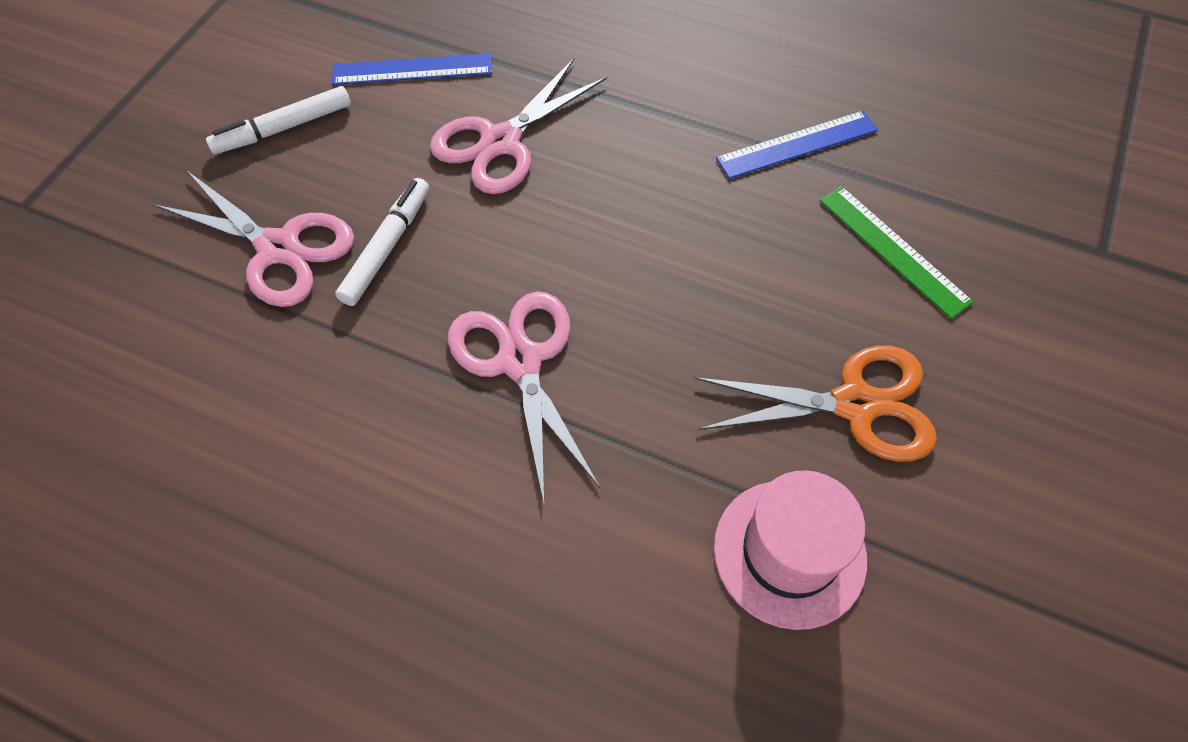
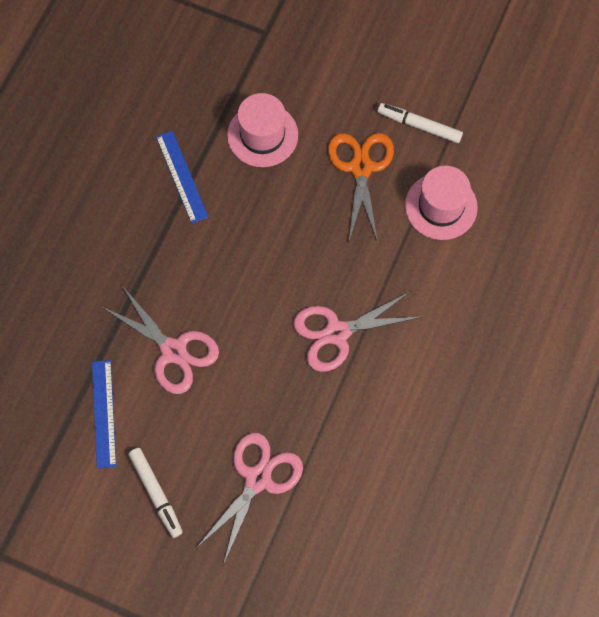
camera: 90 degrees left, 10 degrees up
(387, 247) = (257, 413): white marker -> white marker (419, 125)
(893, 250) = (262, 135): green ruler -> pink hat

